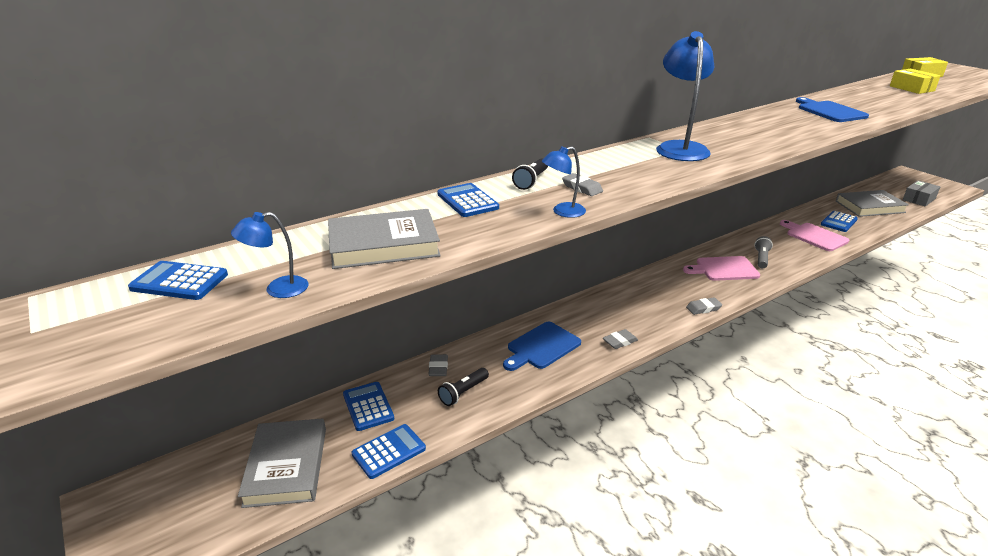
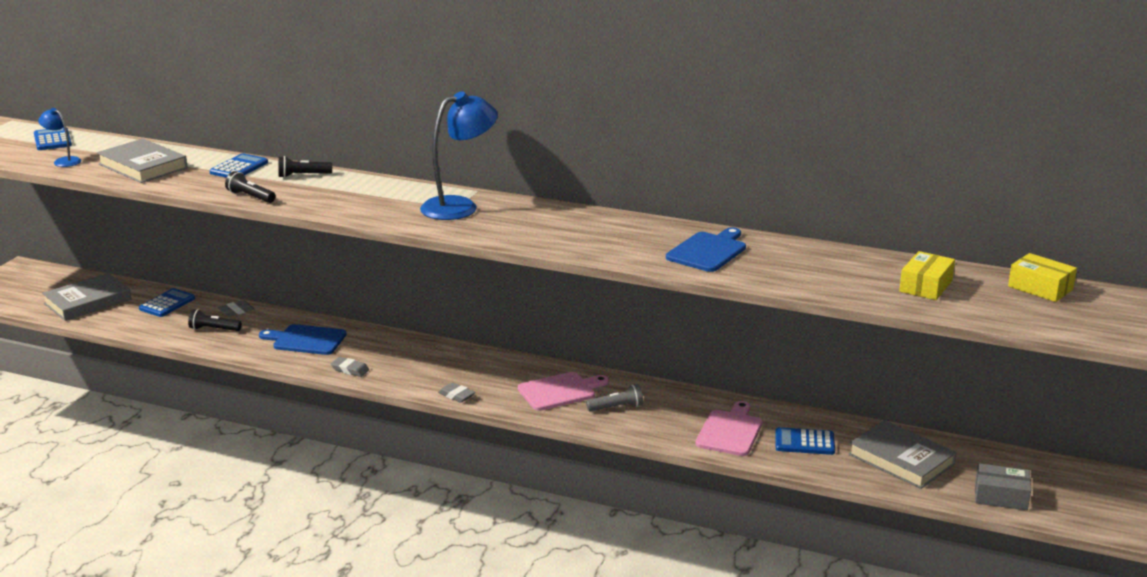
camera: 55 degrees right, 5 degrees down
(389, 451) = (127, 326): blue calculator -> none
(562, 212) = (250, 197): blue lamp -> black flashlight
(582, 188) = (307, 193): grey eraser -> none
(724, 269) = (560, 391): pink cutting board -> pink cutting board turned 105 degrees clockwise

